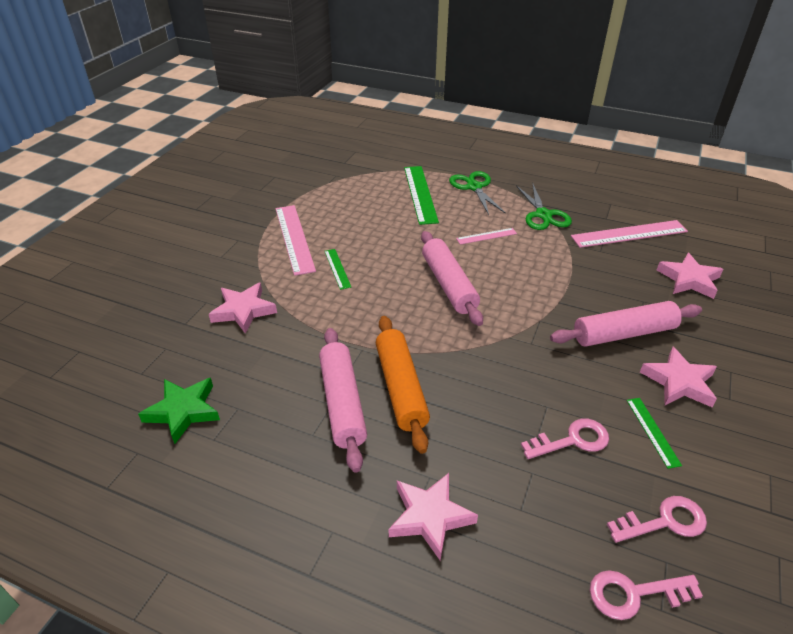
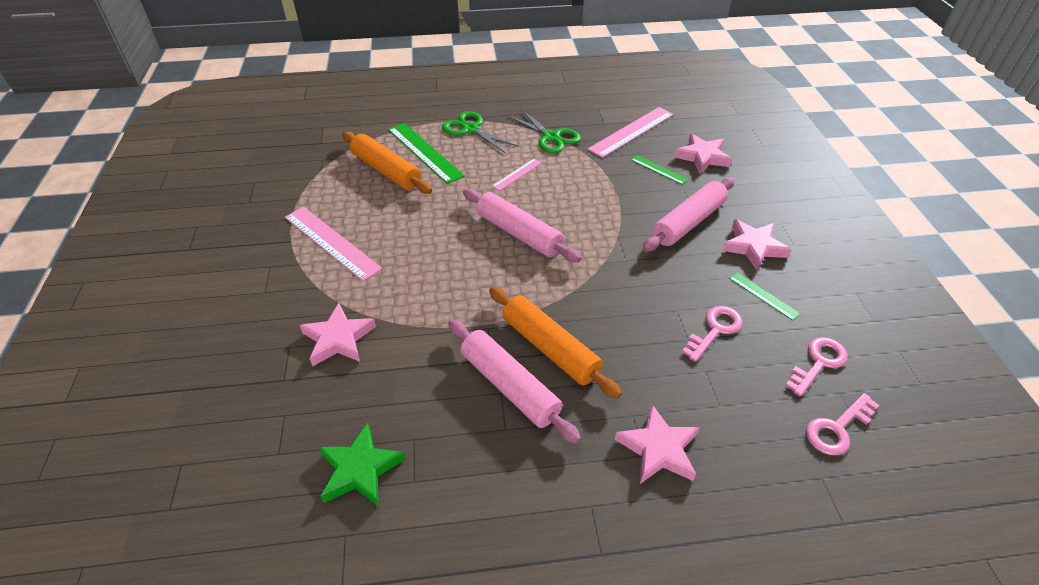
camera: 30 degrees left, 5 degrees up
(337, 268) = (401, 257): green ruler -> green ruler (658, 169)
(378, 199) = (386, 171): none -> orange rolling pin

